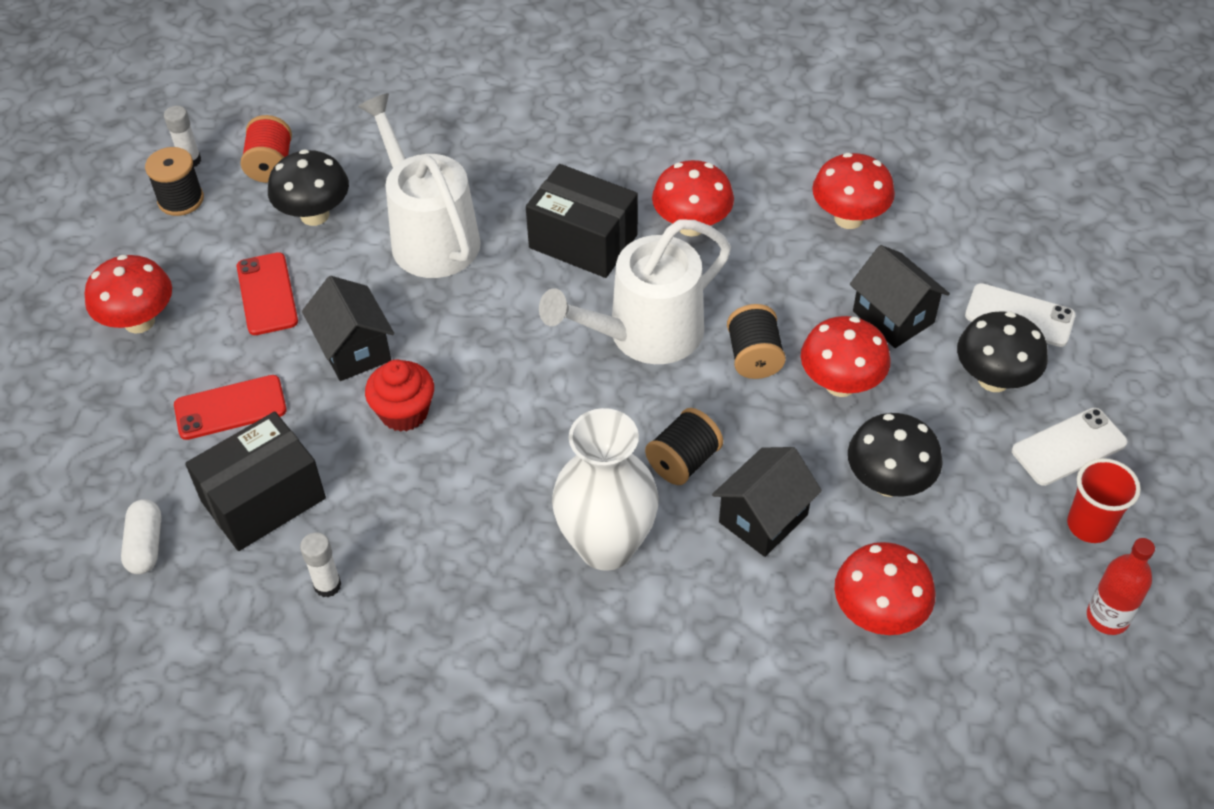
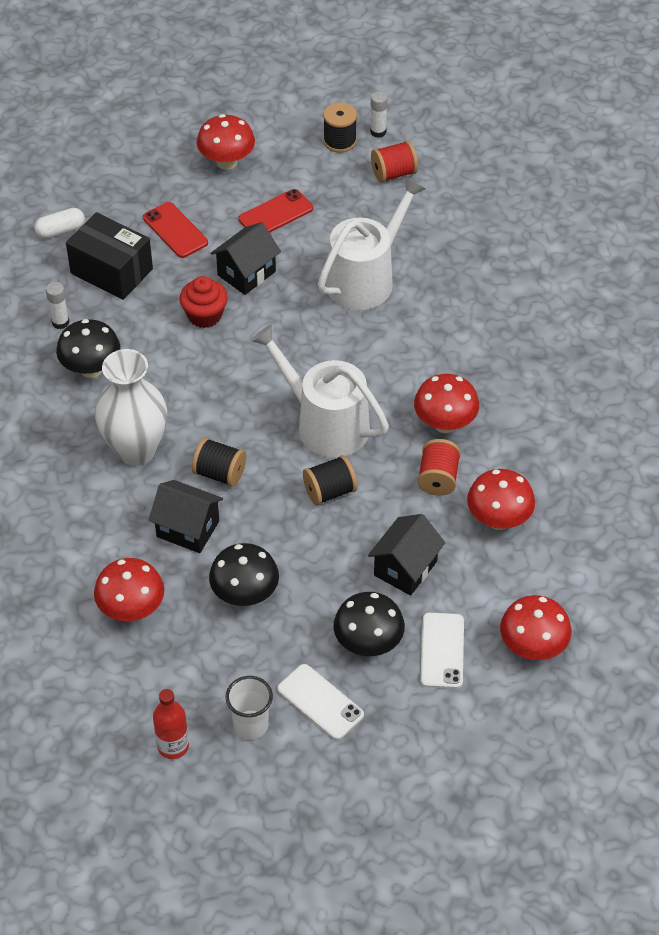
camera: 70 degrees right, 0 degrees up
(314, 215) = (357, 212): black mushroom -> black mushroom (91, 369)
(583, 241) = (399, 364): black box -> none
(771, 253) = (438, 478): none -> red spool
(840, 384) = (325, 548): red mushroom -> red mushroom (532, 647)
(1089, 525) = (251, 725): red cup -> white cup

